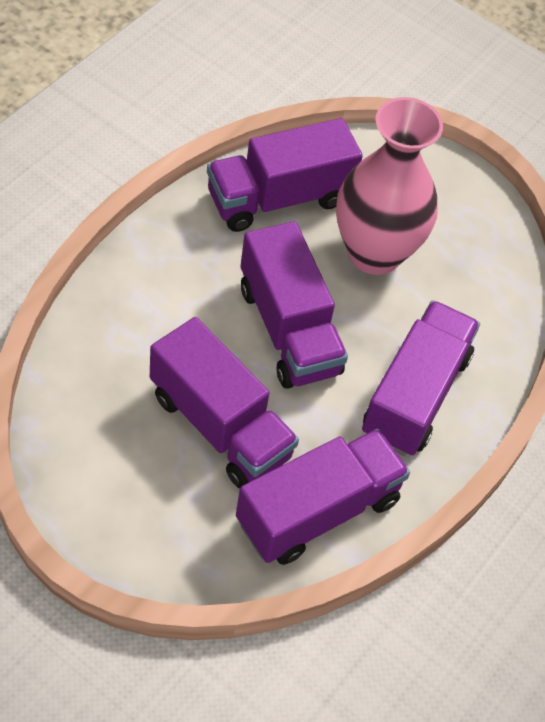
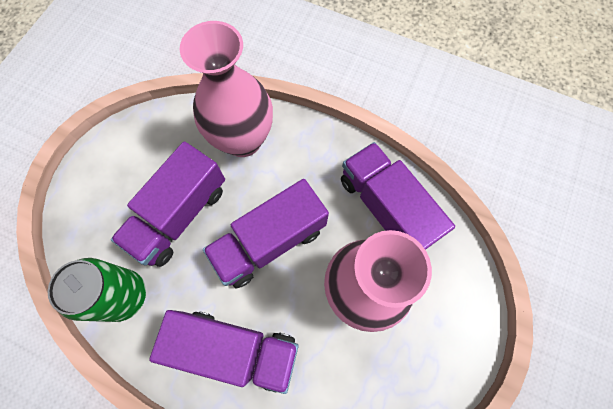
camera: 85 degrees right, 15 degrees up
(127, 327) = (243, 140): none -> pink vase
(318, 511) = (123, 295): purple truck -> green can

